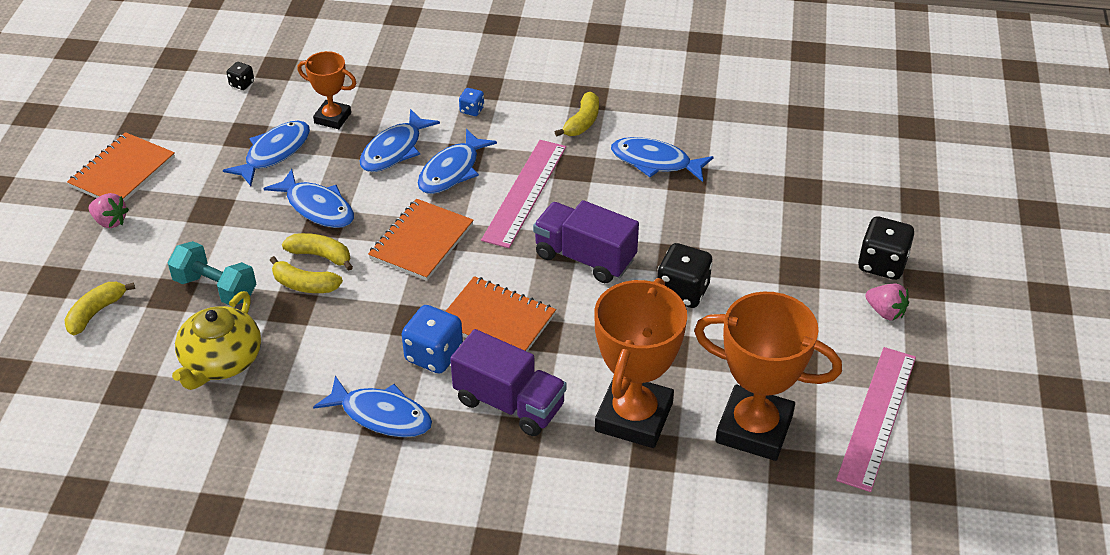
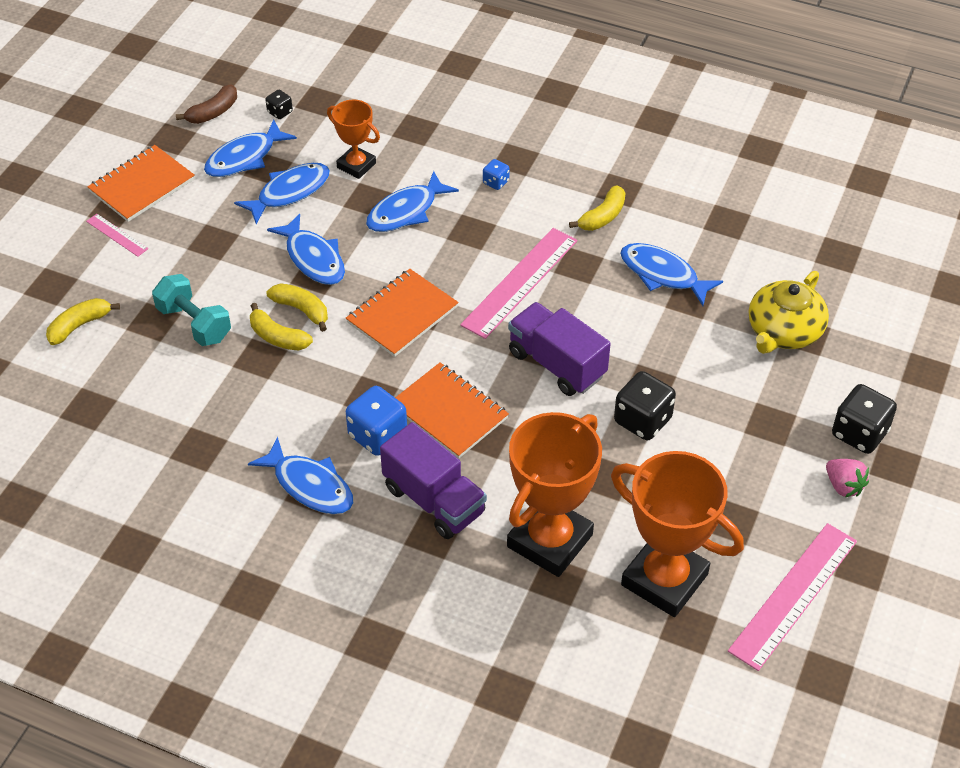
camera: 15 degrees right, 5 degrees up
(110, 221) = (117, 235): pink strawberry -> pink ruler
(175, 95) = (213, 112): none -> brown banana
(221, 361) = (178, 398): yellow teapot -> yellow teapot (783, 331)
(452, 171) = (455, 245): blue fish -> blue fish (245, 158)

